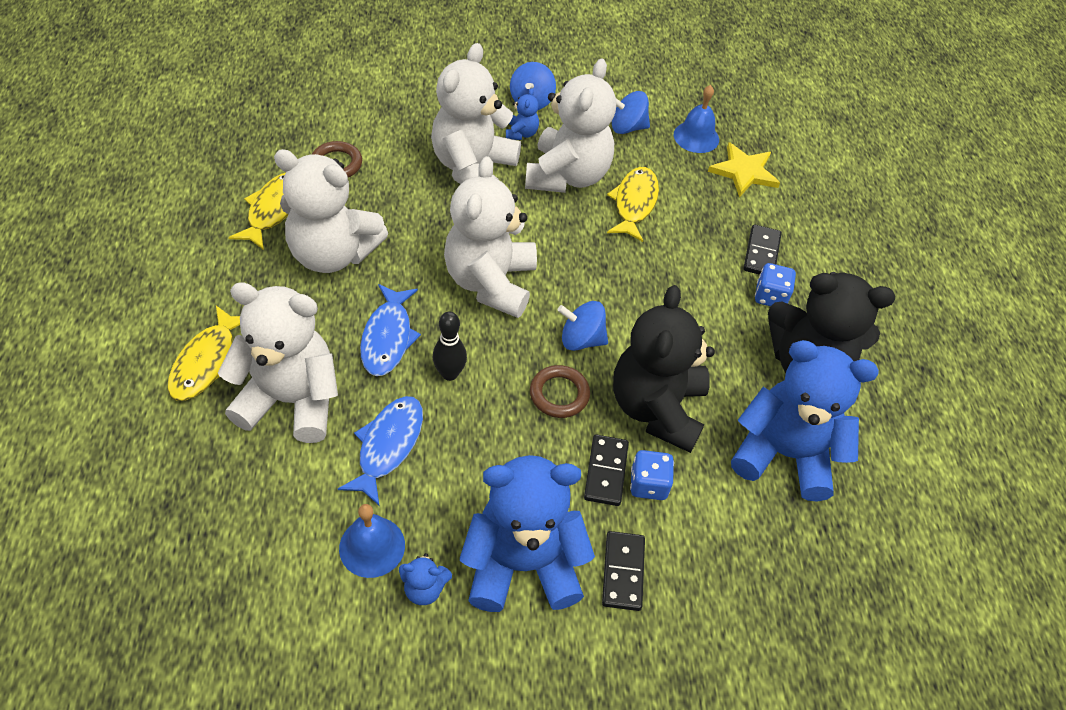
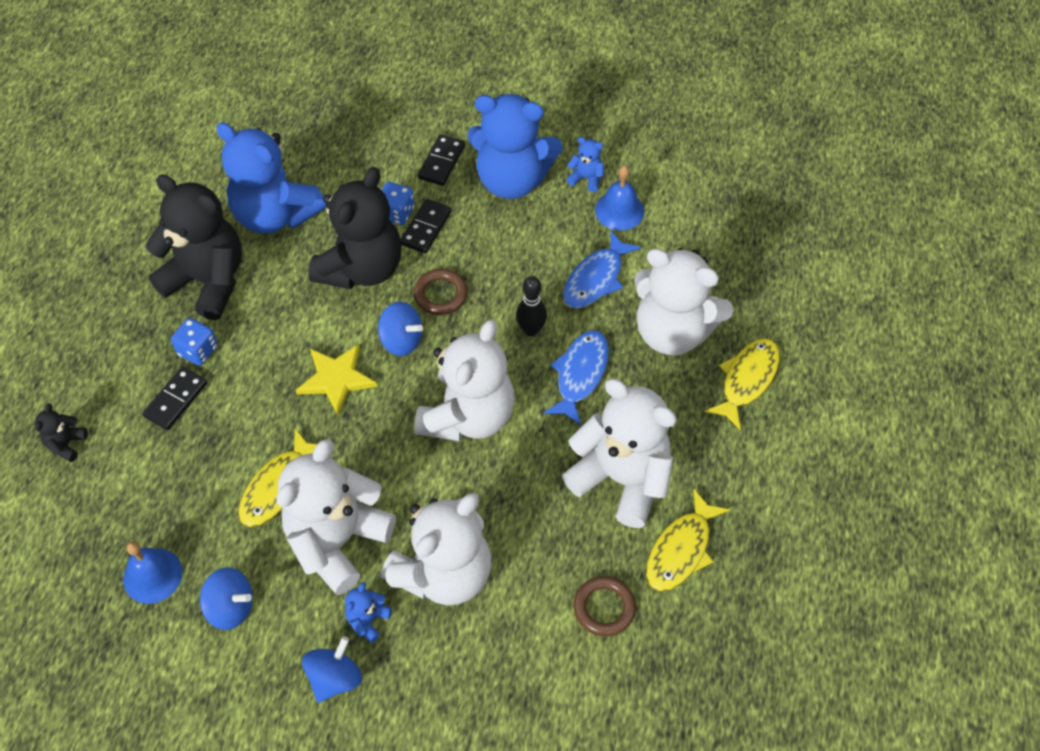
camera: 160 degrees left, 5 degrees up
(744, 172) = (127, 510): yellow star -> yellow star (336, 379)
(826, 207) = (66, 444): none -> black teddy bear

